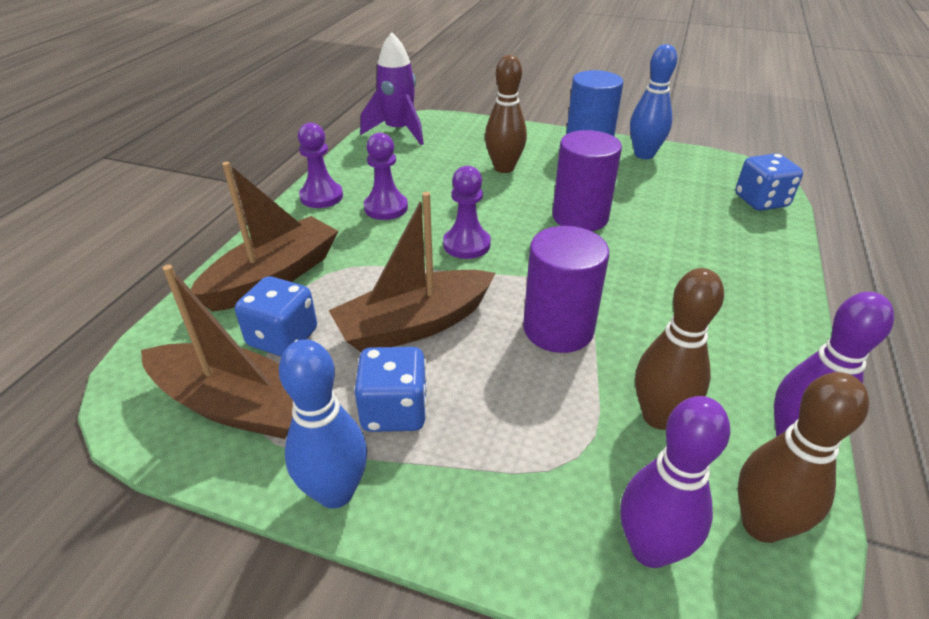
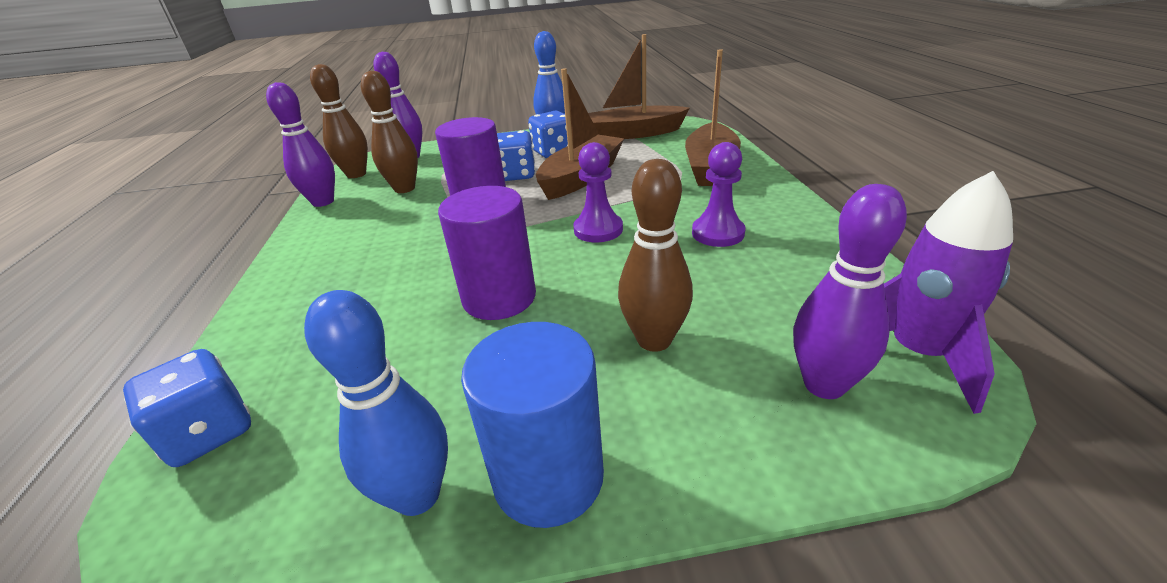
camera: 155 degrees right, 5 degrees down
(283, 338) = (651, 152): blue dice -> blue dice (516, 175)
(321, 197) = (796, 221): purple pawn -> none
(451, 135) = (824, 384): none -> purple bowling pin

